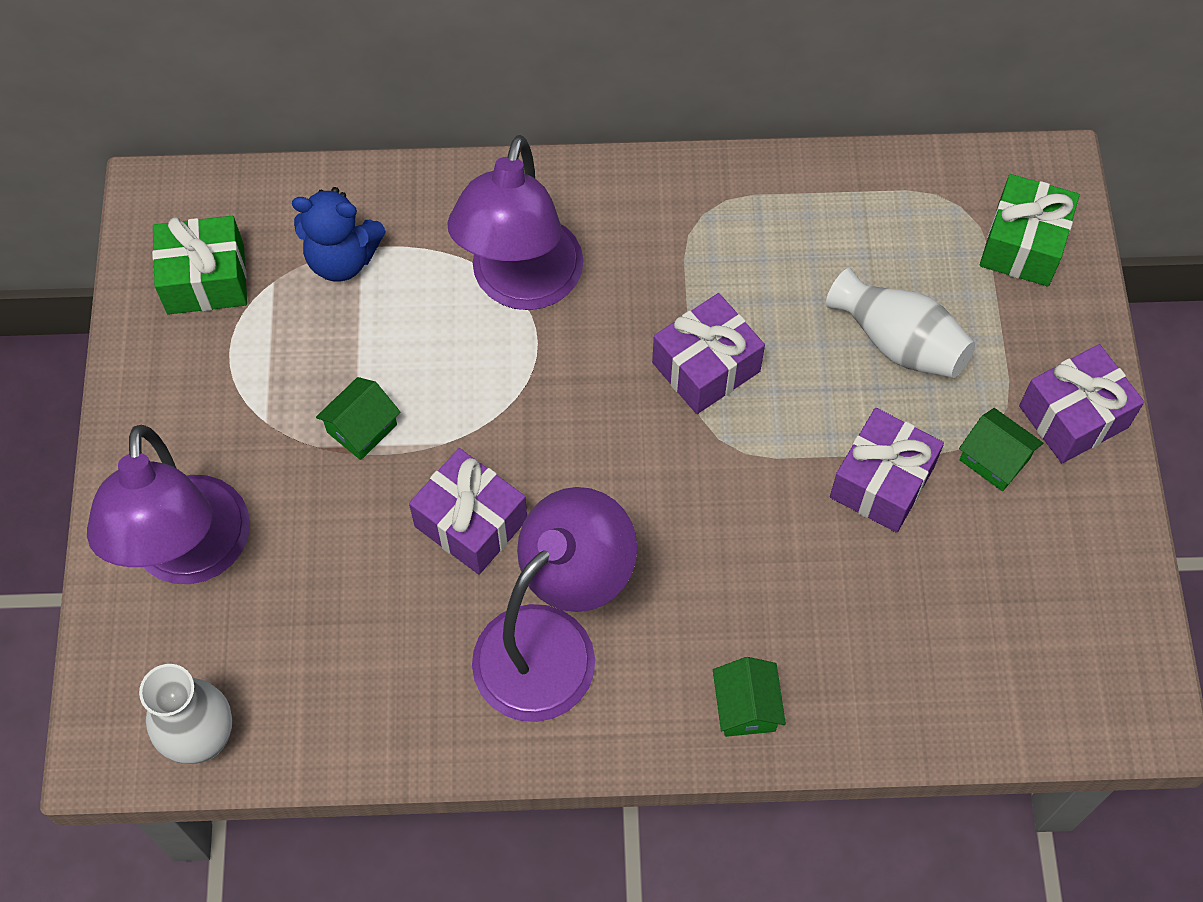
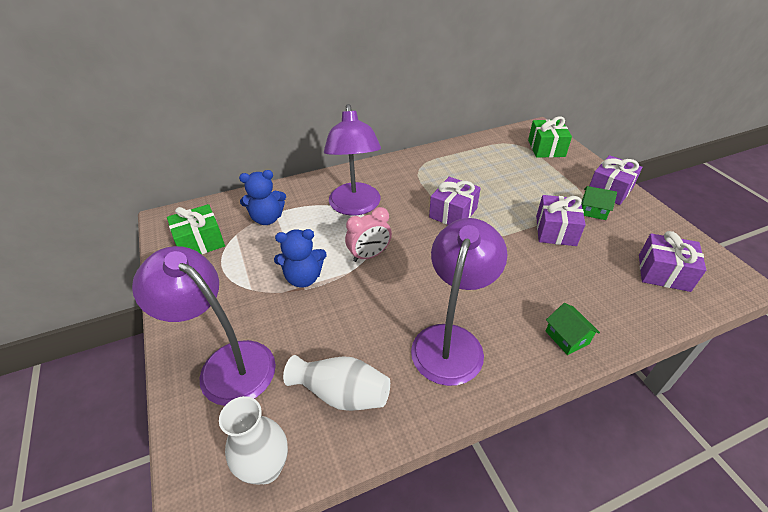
camera: 20 degrees left, 20 degrees down
(190, 555) = (226, 364): purple lamp -> purple lamp turned 150 degrees clockwise
(362, 428) = (303, 278): green house -> blue teddy bear
(471, 523) = (379, 301): purple gift -> purple gift (663, 273)
(496, 417) = (369, 255): none -> pink clock
(898, 342) = (524, 185): white vase -> white vase (341, 393)

